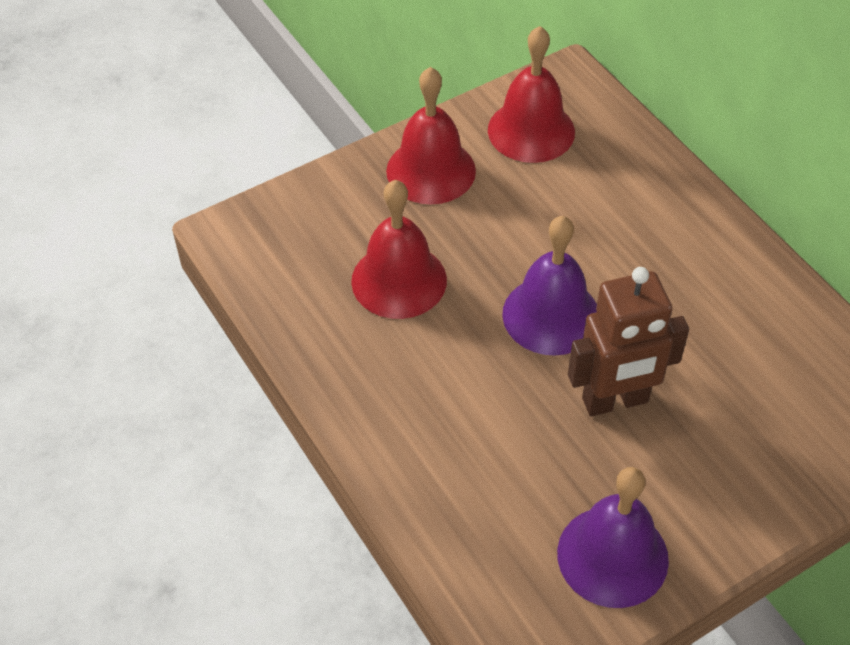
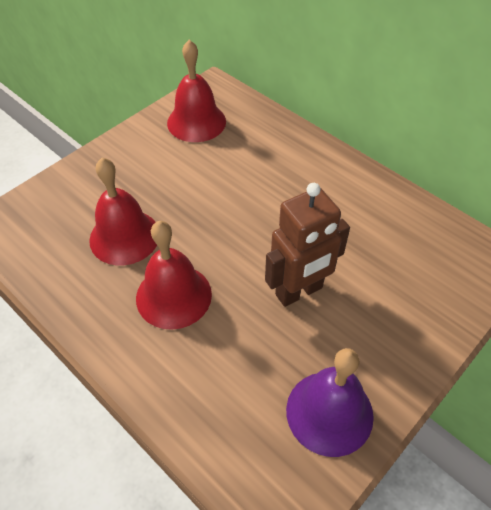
camera: 15 degrees left, 0 degrees up
(431, 170) = (133, 158): red bell -> red bell (173, 296)
(551, 315) = (238, 240): purple bell -> none

